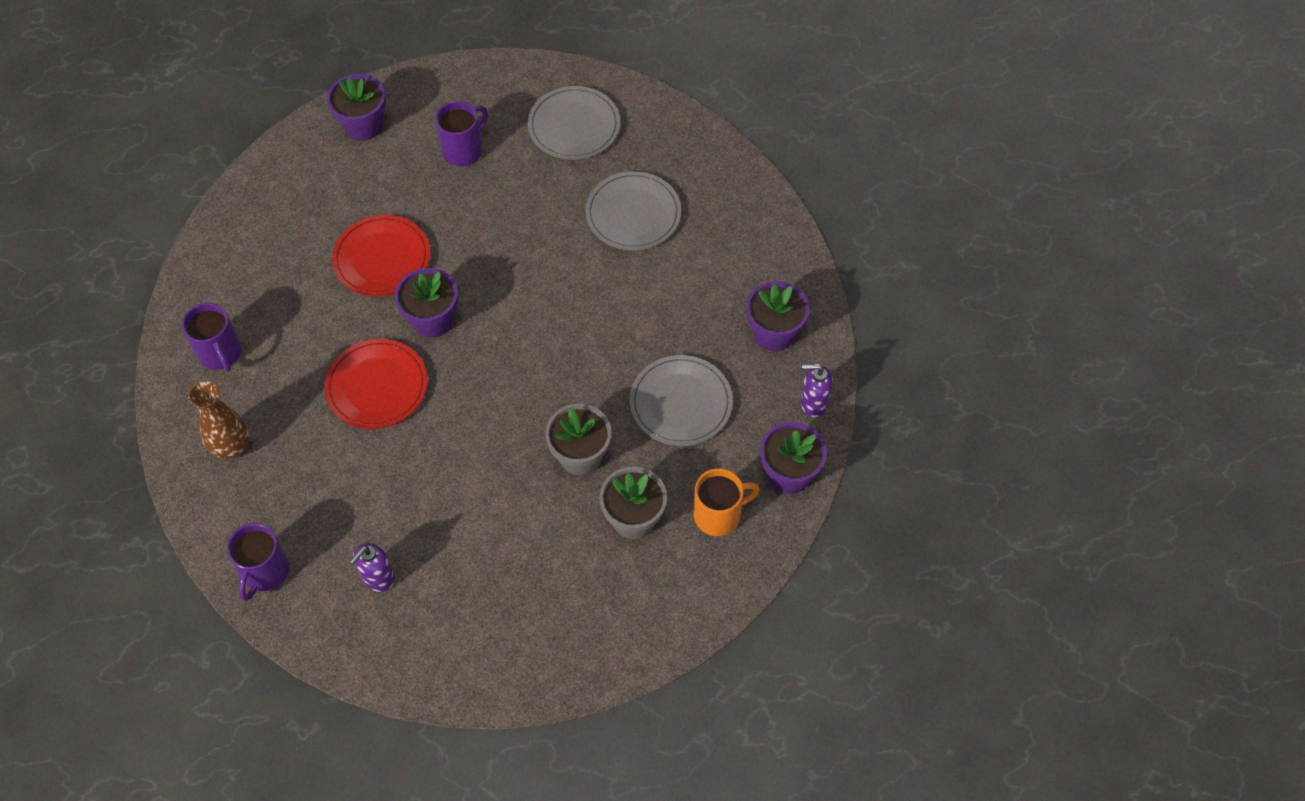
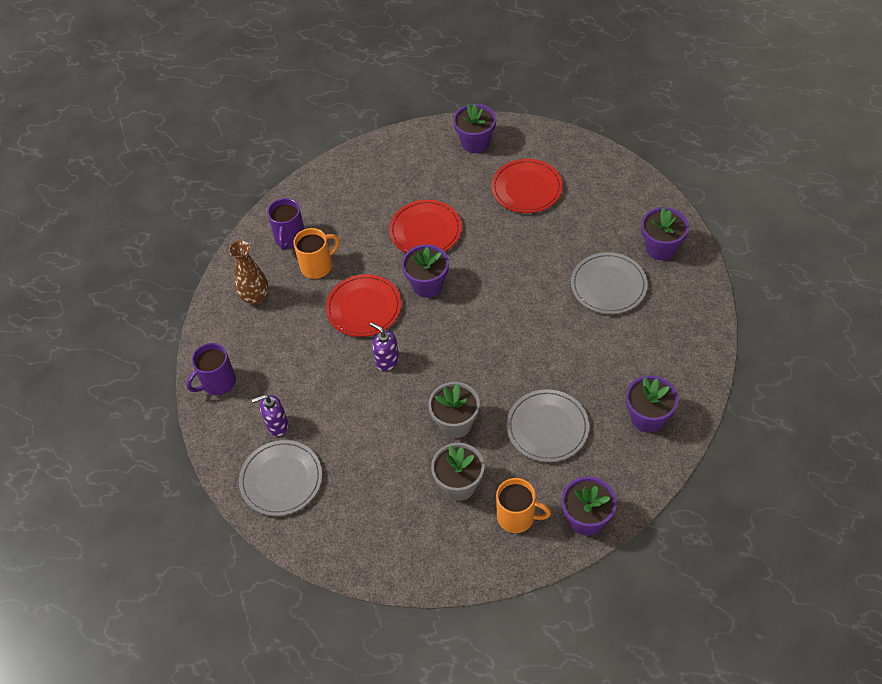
camera: 40 degrees right, 5 degrees down
(282, 368) = (317, 266): none -> orange mug
(464, 150) = (526, 188): purple mug -> red plate
(574, 126) = (611, 208): grey plate -> grey plate (281, 479)
(658, 144) = (660, 248): none -> purple flower pot
(813, 403) = (640, 481): purple soap dispenser -> purple soap dispenser (387, 361)

